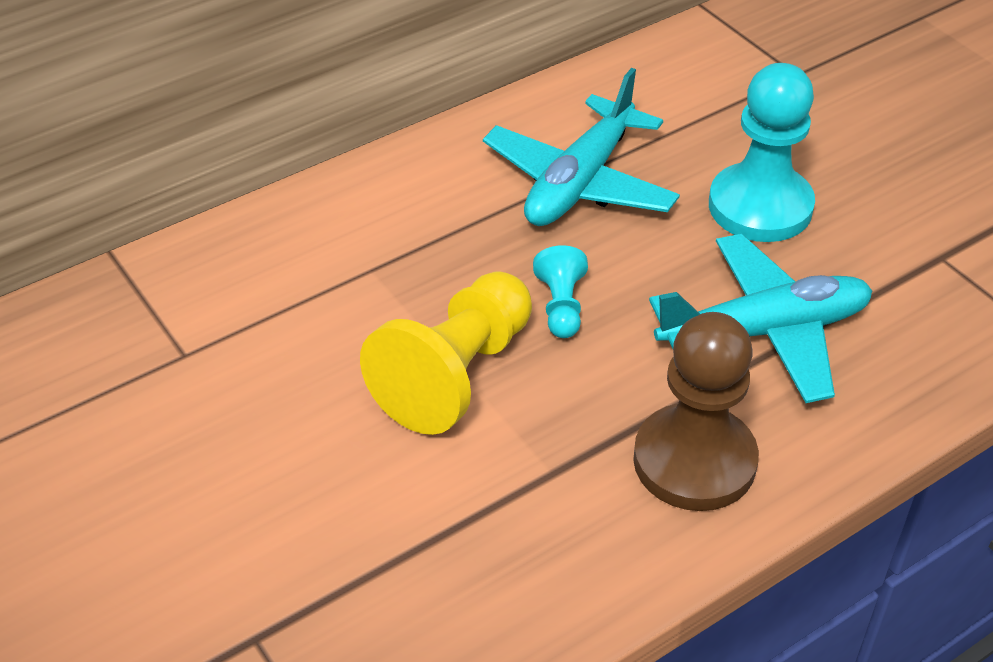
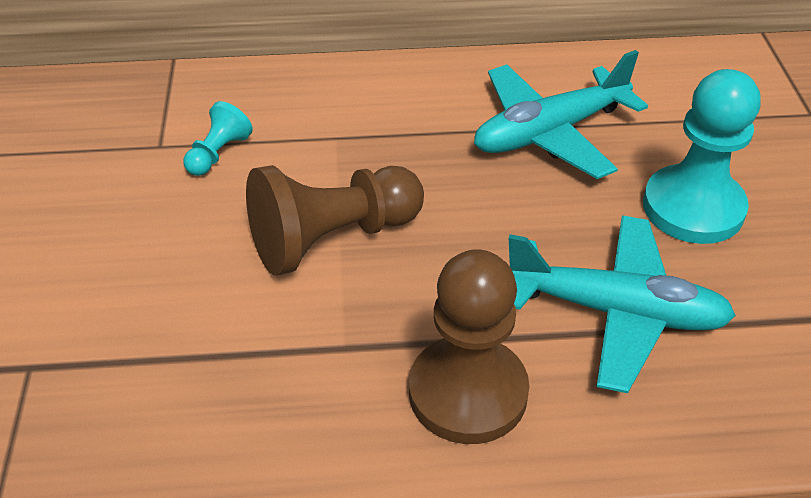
camera: 30 degrees right, 0 degrees up
(455, 374) = (332, 238): yellow pawn -> brown pawn
(561, 306) = (457, 221): turquoise pawn -> turquoise pawn (218, 154)

